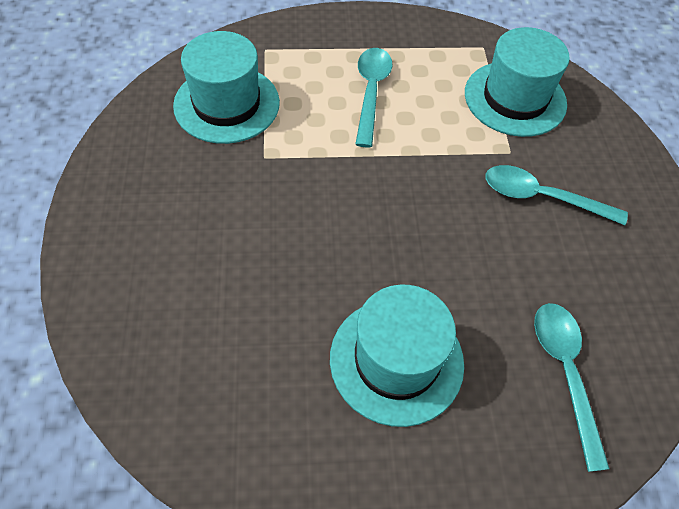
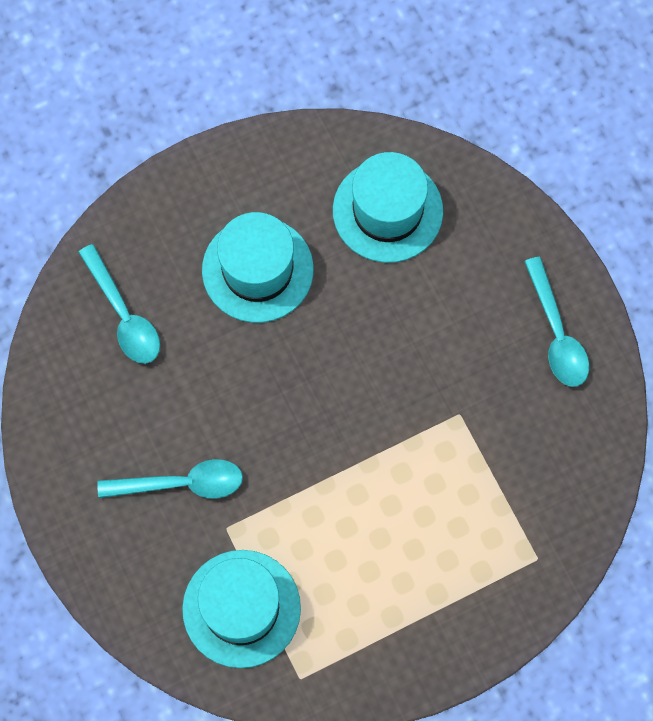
camera: 160 degrees right, 15 degrees up
(226, 104) = (532, 462): turquoise hat -> turquoise hat (387, 211)
(371, 92) = (395, 546): turquoise spoon -> turquoise spoon (557, 333)

